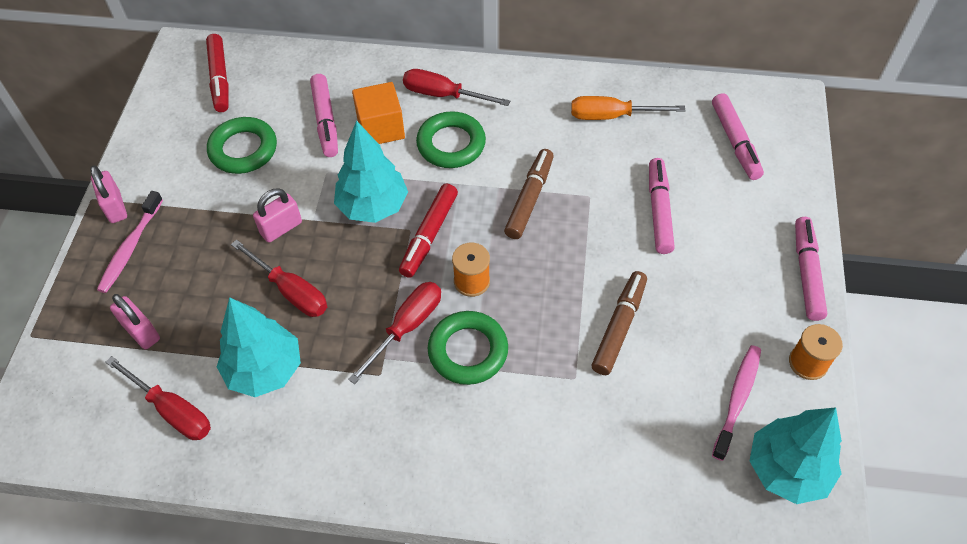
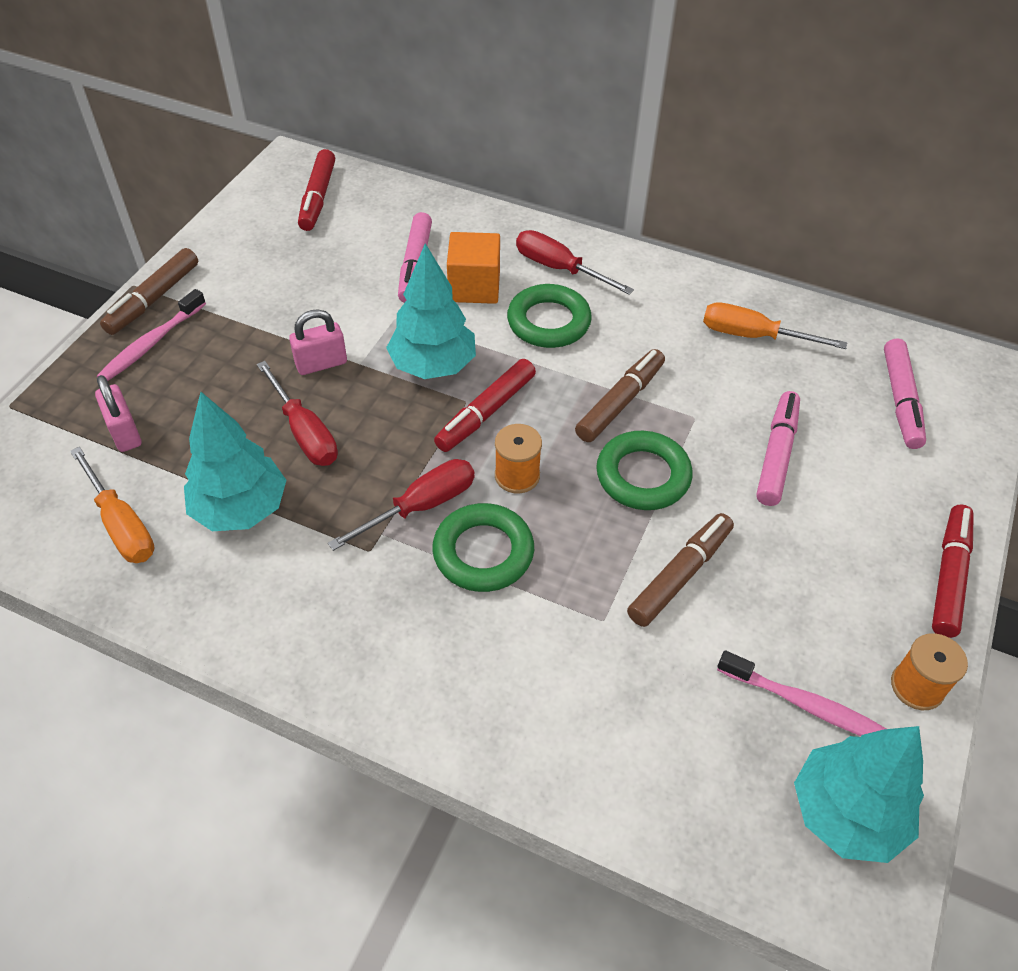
camera: 15 degrees right, 5 degrees down
(115, 207) = (153, 299): pink padlock -> brown marker
(172, 410) = (122, 525): red screwdriver -> orange screwdriver
(243, 149) = (313, 273): green ring -> green ring (643, 476)
(737, 399) = (806, 705): pink toothbrush -> pink toothbrush turned 75 degrees clockwise
(806, 273) = (949, 576): pink marker -> red marker

